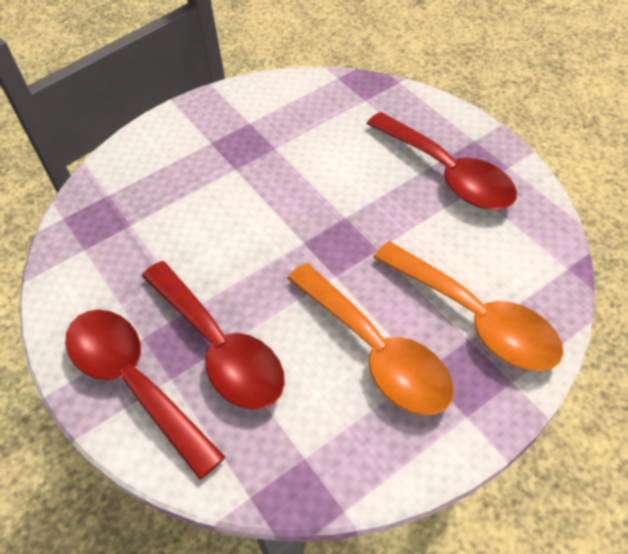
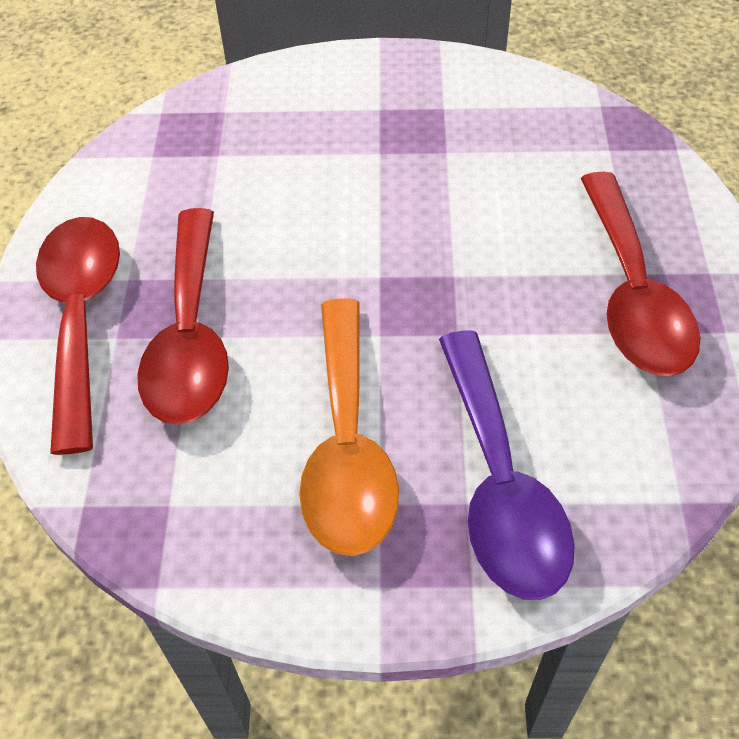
camera: 35 degrees right, 0 degrees up
(474, 317) = (499, 483): orange spoon -> purple spoon

